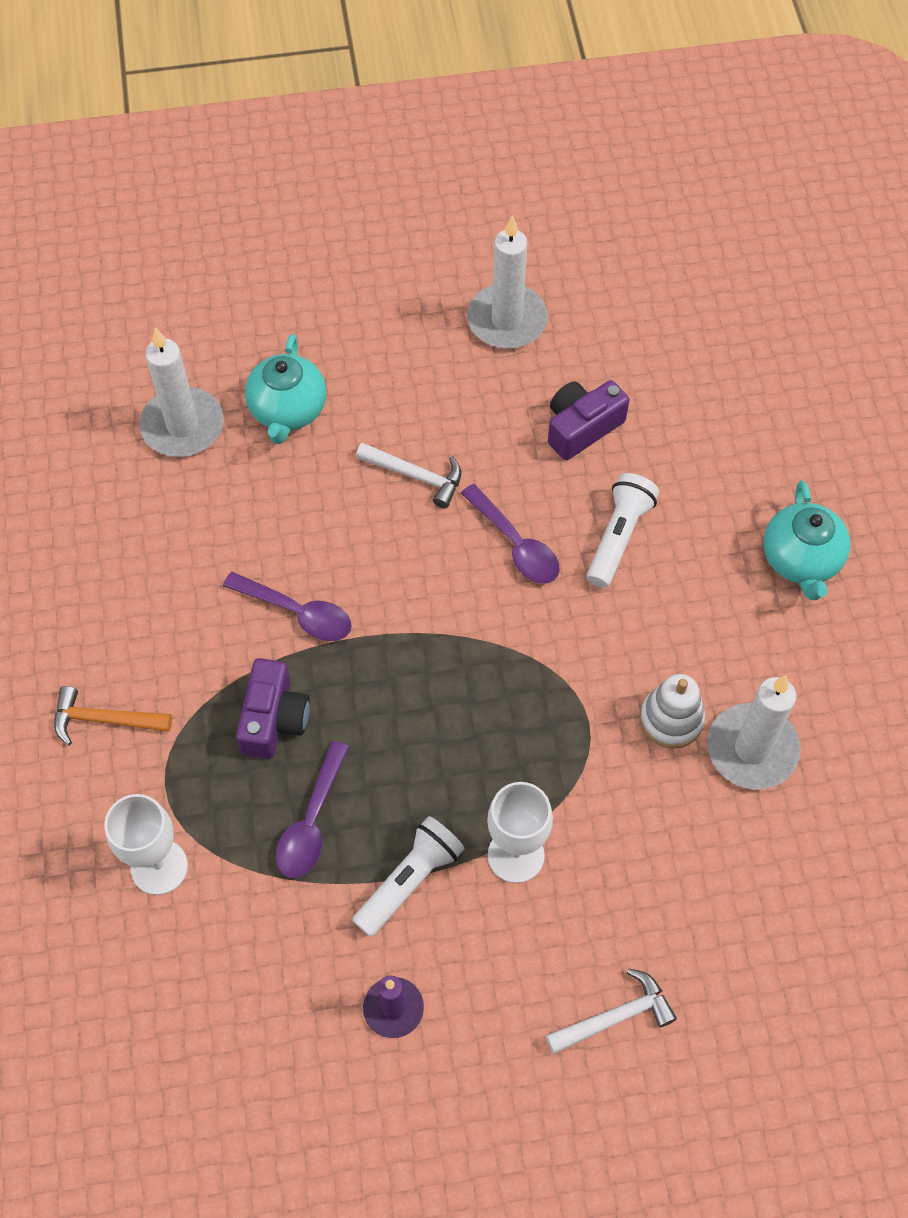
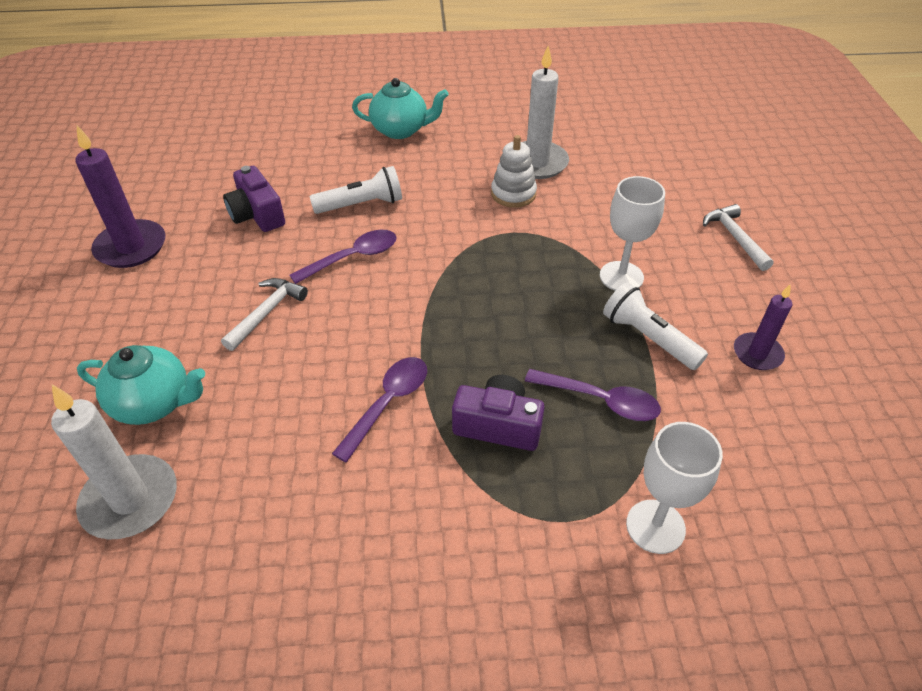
camera: 85 degrees left, 15 degrees down
(105, 720) = (489, 581): orange hammer -> none
(507, 320) = (131, 247): white candle -> purple candle
(618, 537) = (361, 205): white flashlight -> white flashlight turned 135 degrees clockwise

